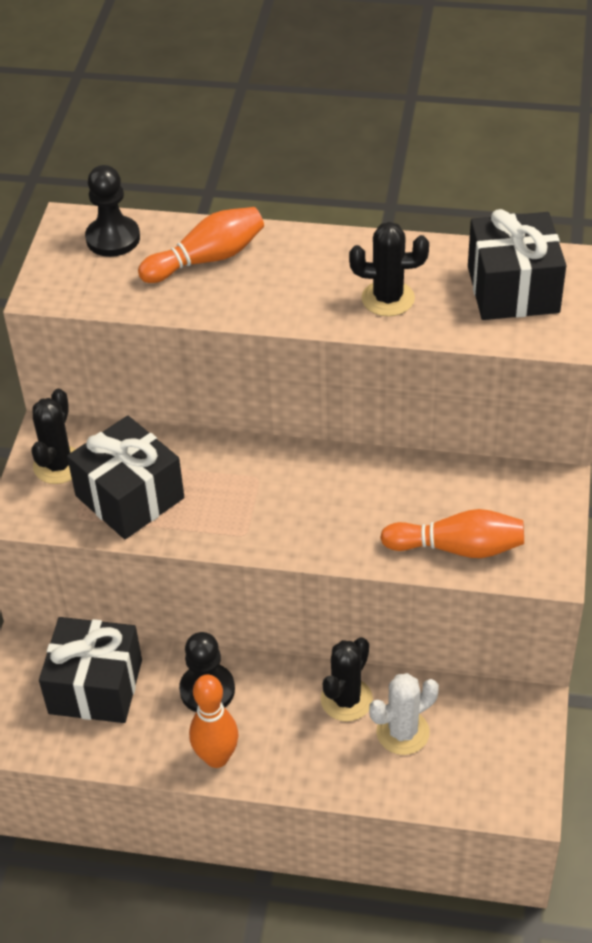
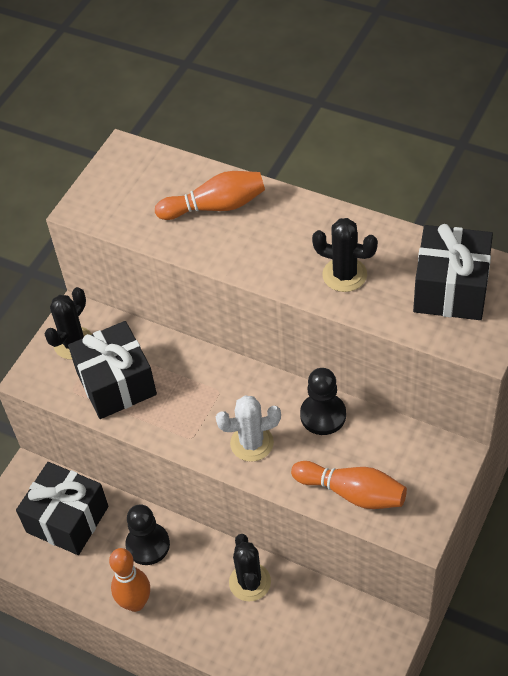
camera: 20 degrees right, 5 degrees up
(113, 238) = (150, 172): black pawn -> black pawn (323, 415)
(346, 699) = (250, 582): black cactus -> black cactus turned 60 degrees counterclockwise
(402, 732) = (283, 622): white cactus -> white cactus (252, 443)

